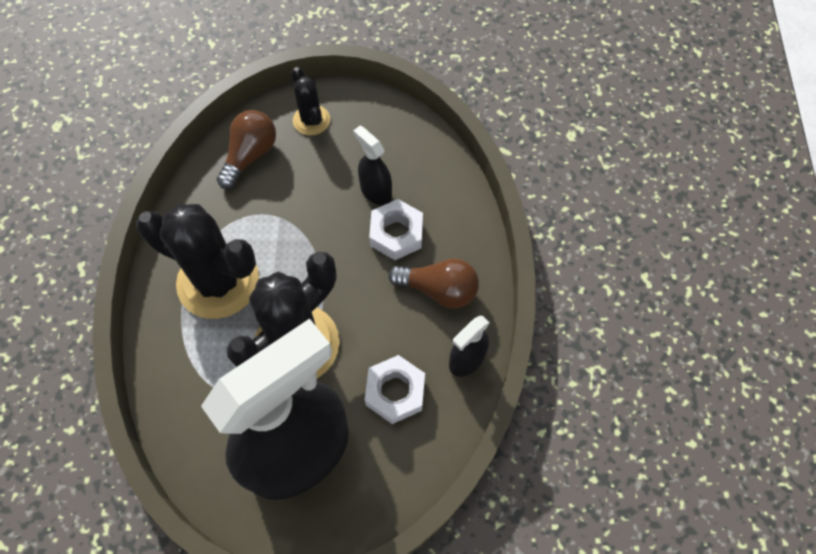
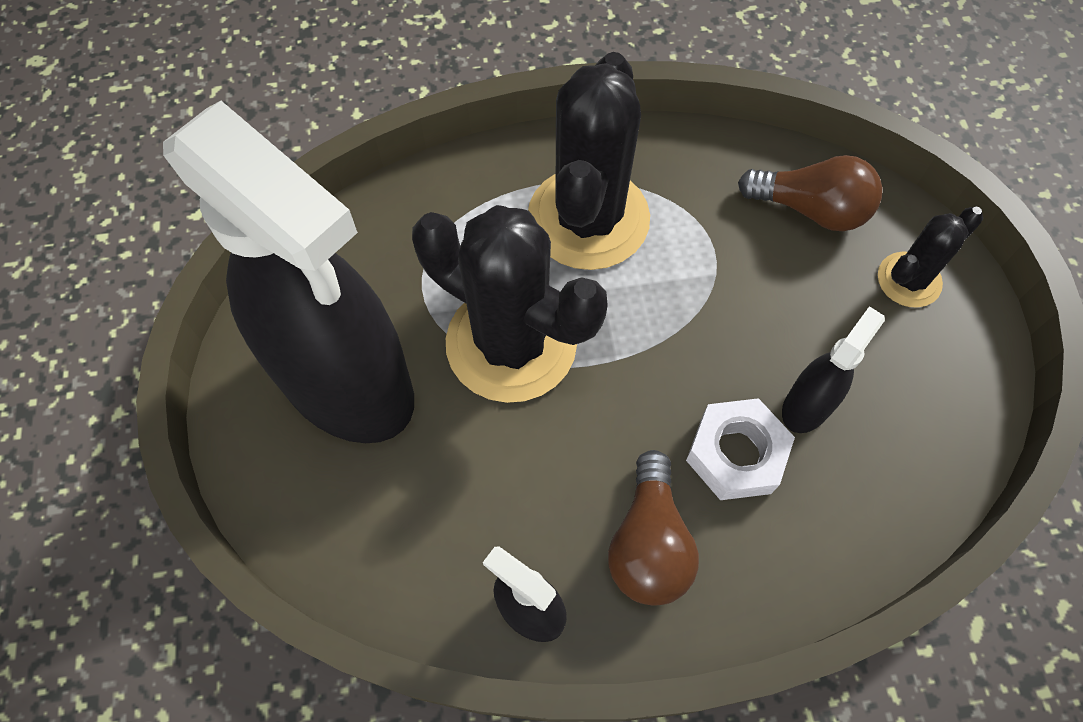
camera: 80 degrees right, 0 degrees up
(395, 392) = (456, 502): white nut -> none

